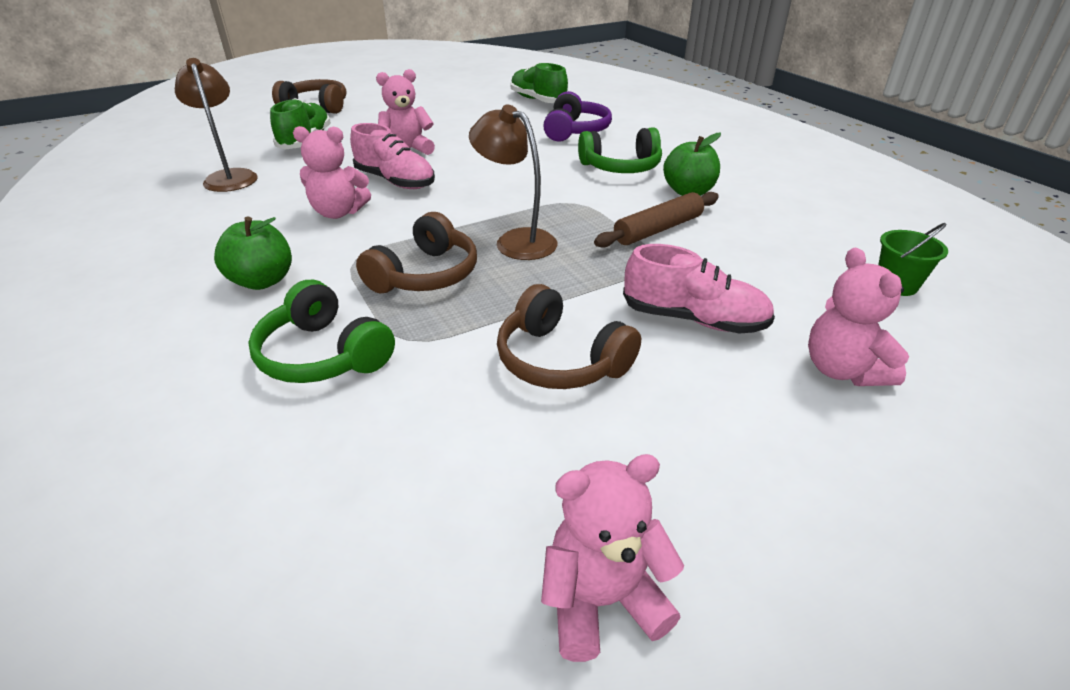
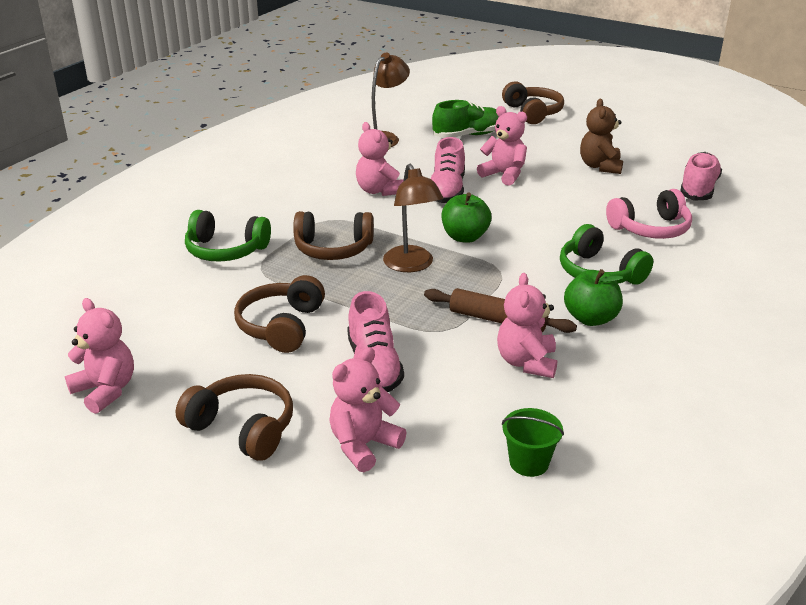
camera: 60 degrees right, 5 degrees down
(262, 281) = (277, 203): green apple -> green apple (465, 237)
(323, 355) = (226, 250): green headphones -> green headphones turned 90 degrees counterclockwise
(453, 115) = (600, 166): none -> brown teddy bear
(516, 240) = (412, 265): brown lamp -> brown lamp turned 150 degrees clockwise
(538, 100) = (698, 189): green shoe -> pink shoe
(575, 131) = (650, 229): purple headphones -> pink headphones
(738, 238) = (526, 362): none -> pink teddy bear
(774, 458) = (242, 428): none -> brown headphones

